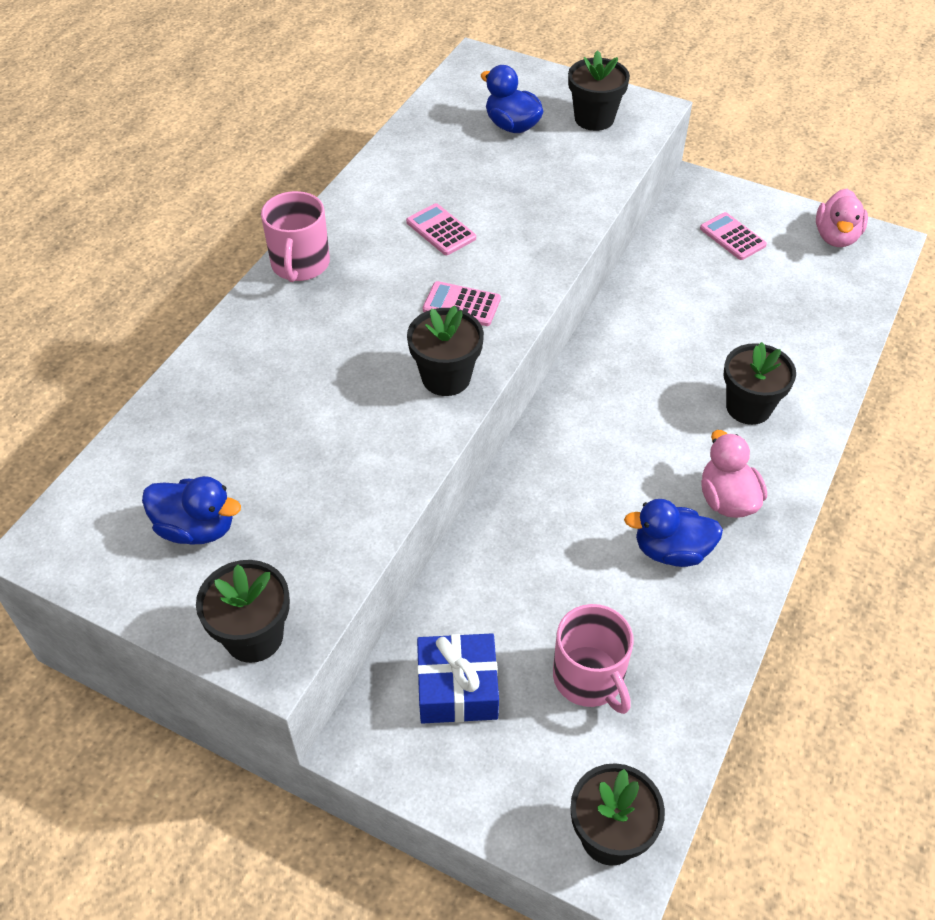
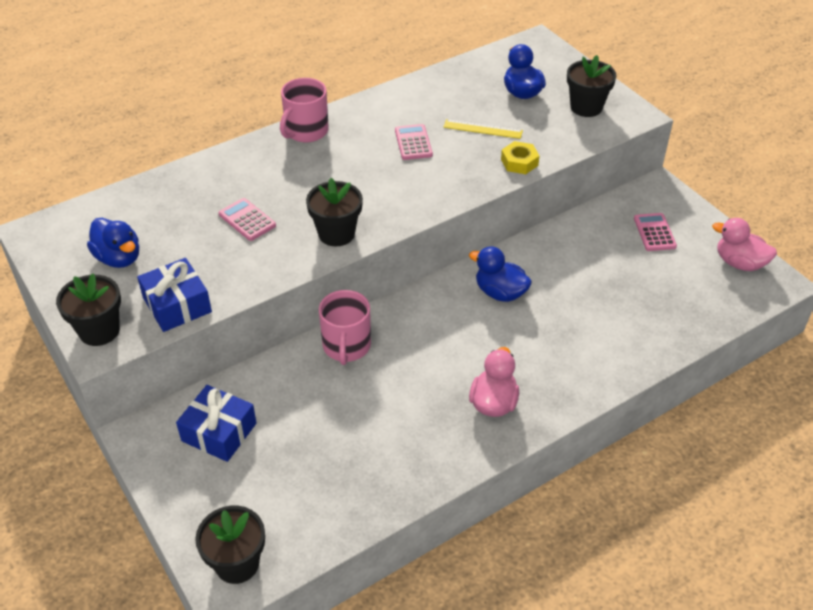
camera: 30 degrees right, 5 degrees down
(327, 554) = (177, 305): none -> blue gift
(461, 304) = (386, 193): pink calculator -> pink calculator (247, 220)
(505, 184) = (483, 129): none -> yellow ruler
(577, 209) = (519, 162): none -> yellow nut
(589, 678) = (304, 467): pink mug -> pink mug (346, 346)
(671, 551) = (425, 417): blue duck -> blue duck (500, 292)
(748, 407) = (563, 350): black flower pot -> none
(836, 237) = (739, 263): pink duck -> pink duck turned 75 degrees clockwise

